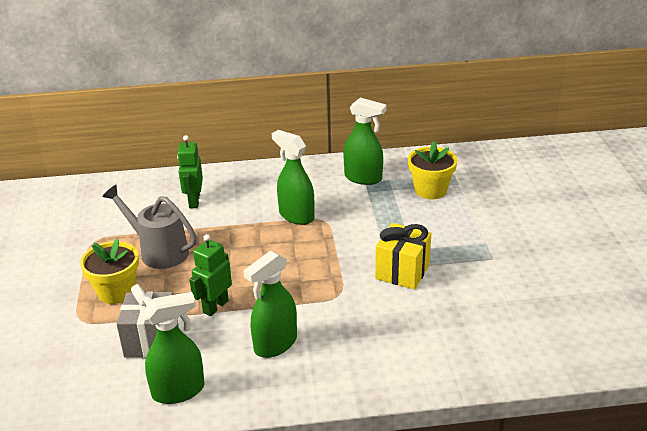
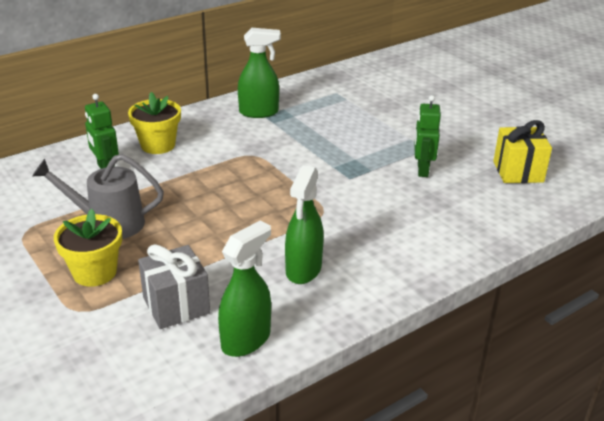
camera: 30 degrees left, 0 degrees up
(215, 306) = (215, 255): green robot -> green robot (422, 170)
(296, 216) = (224, 157): green spray bottle -> none
(402, 272) = (362, 178): yellow gift -> yellow gift (518, 171)
(430, 190) = (328, 109): yellow flower pot -> yellow flower pot (158, 145)

